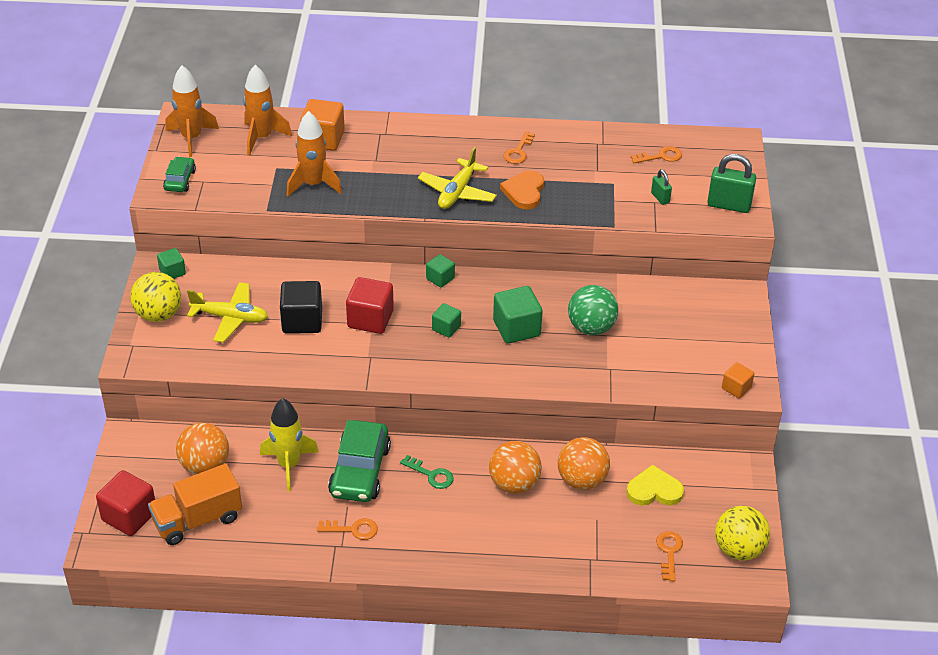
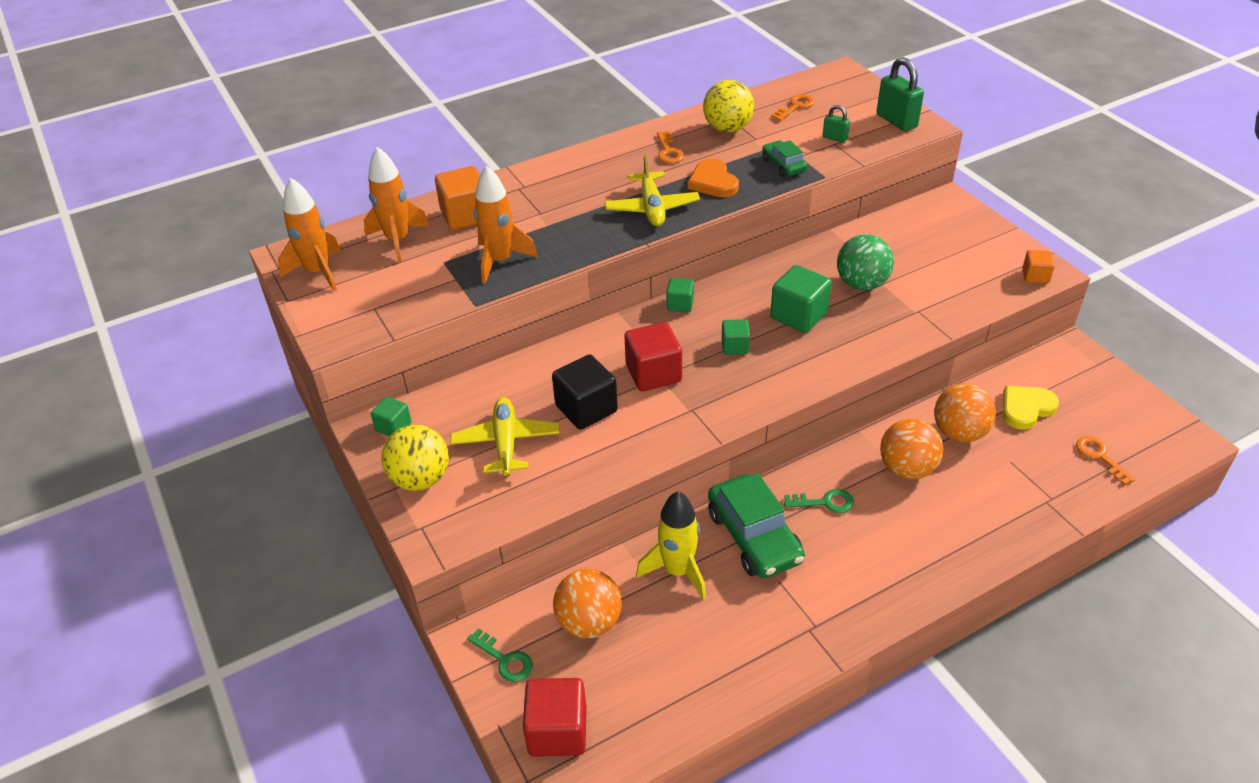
camera: 30 degrees left, 0 degrees up
(136, 459) = (505, 659): none -> green key
(180, 180) = (346, 318): green car -> green car (783, 165)
(197, 520) = (639, 688): orange truck -> none
(230, 318) = (506, 443): yellow plane -> yellow plane turned 75 degrees counterclockwise
(353, 529) = (809, 601): orange key -> none
(729, 205) = (896, 121): green padlock -> green padlock turned 75 degrees clockwise
(738, 549) = (1147, 422): yellow ball -> yellow ball (727, 128)

